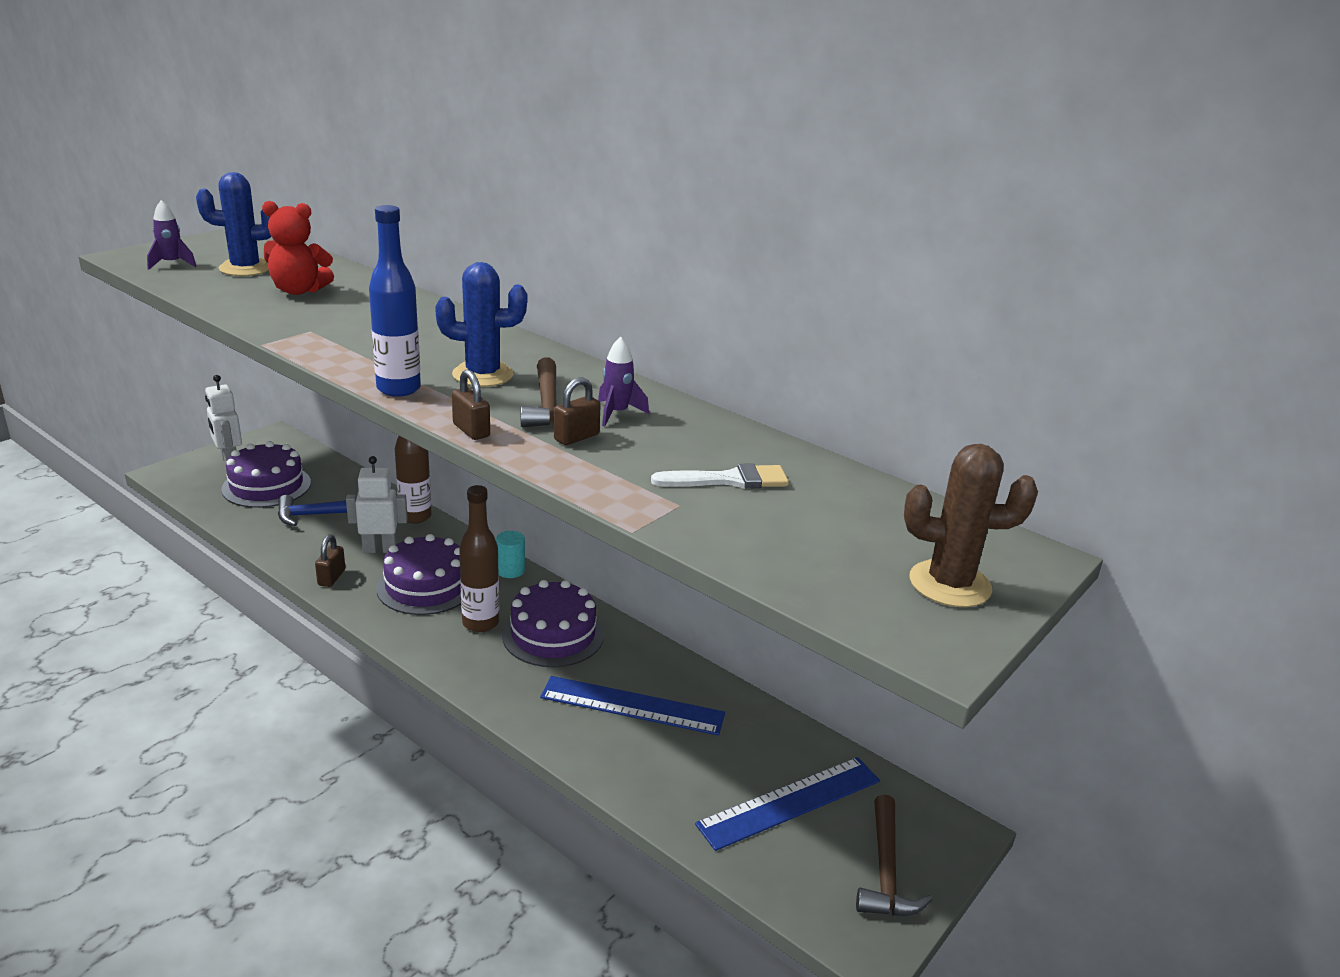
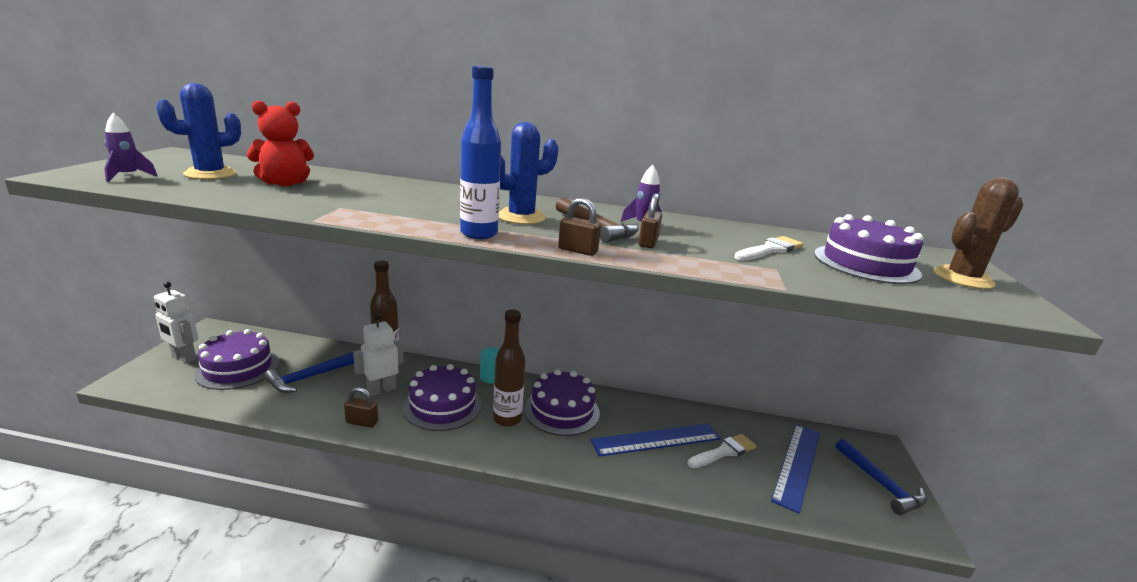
camera: 30 degrees left, 5 degrees down
(331, 577) = (362, 422): brown padlock -> brown padlock turned 60 degrees counterclockwise
(705, 751) = (724, 452): none -> white brush
(834, 529) = (865, 264): none -> purple cake
(886, 871) = (881, 484): brown hammer -> blue hammer

